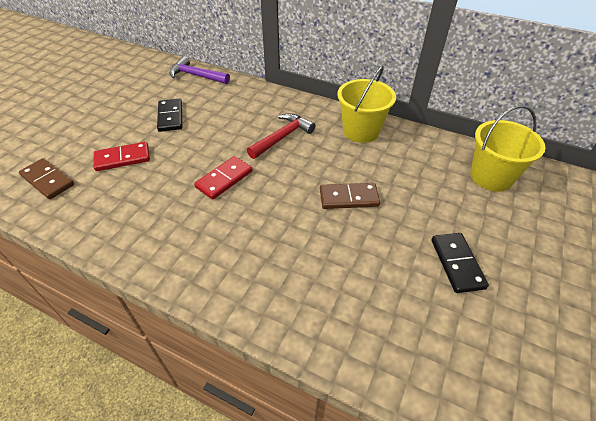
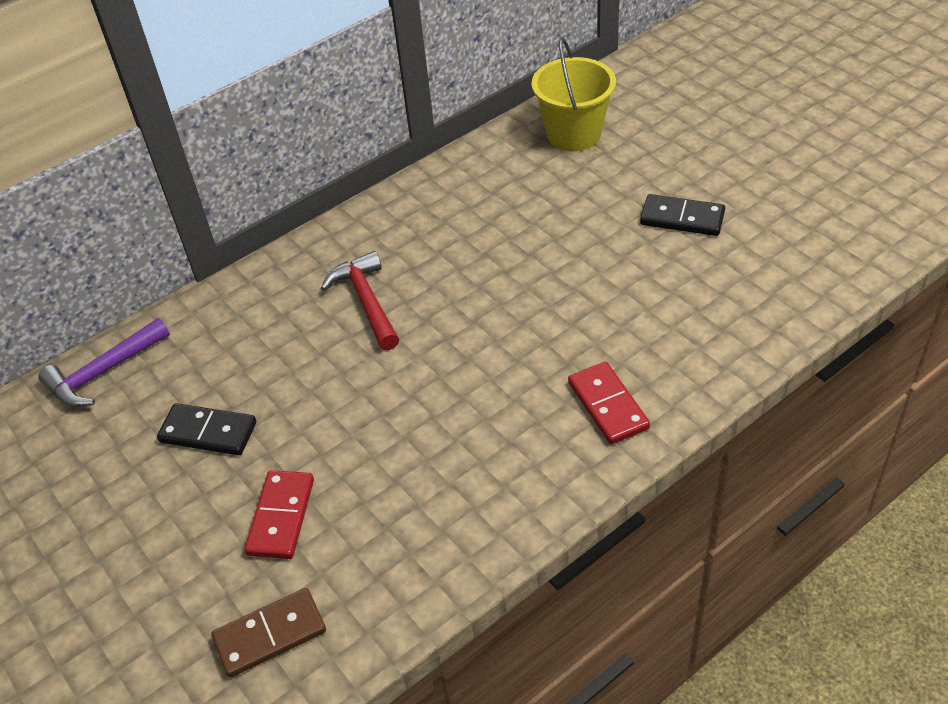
camera: 60 degrees left, 0 degrees up
(224, 179) = (418, 392): red domino -> red domino (608, 405)
(349, 198) = (534, 271): brown domino -> none
(361, 131) = (412, 214): yellow bucket -> none

